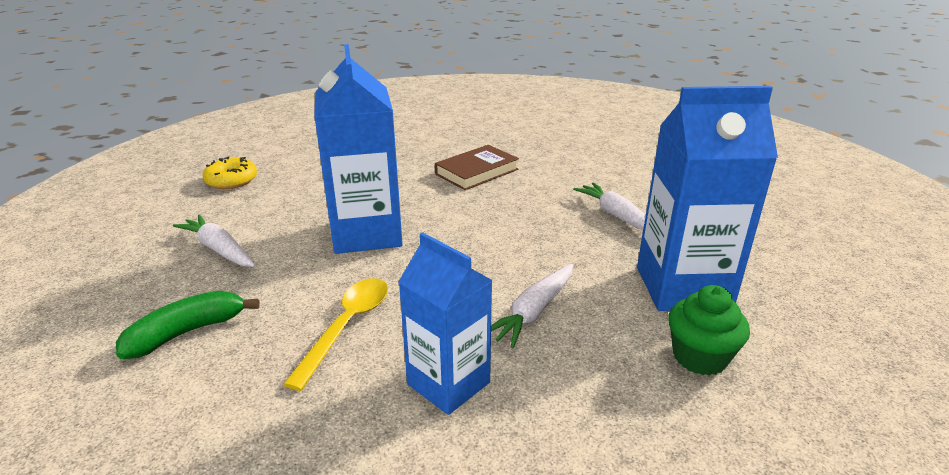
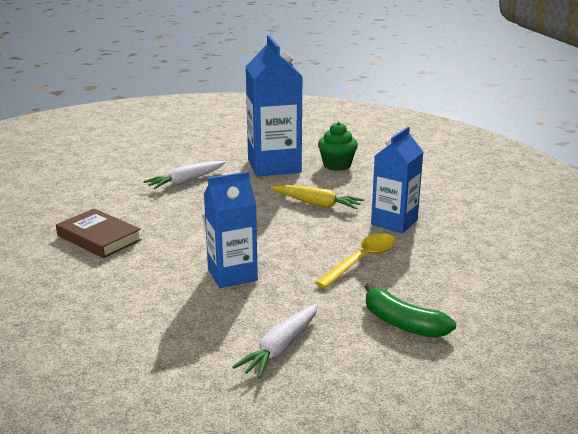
camera: 100 degrees left, 5 degrees down
(231, 180) = (112, 394): yellow donut -> none
(347, 326) = (362, 260): yellow spoon -> yellow spoon turned 120 degrees clockwise
(366, 233) = (232, 275): blue carton -> blue carton, size x0.65
(534, 311) = (317, 204): white carrot -> yellow carrot

